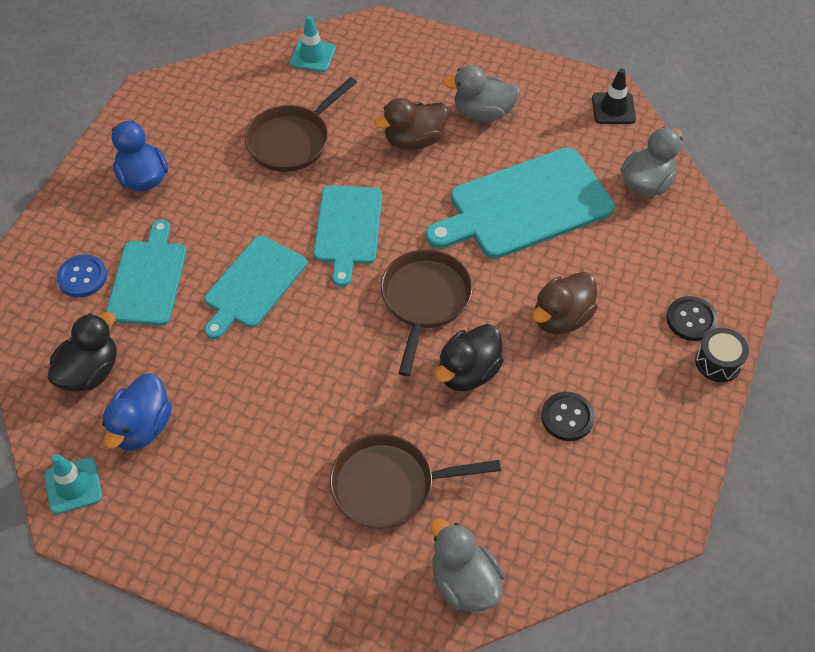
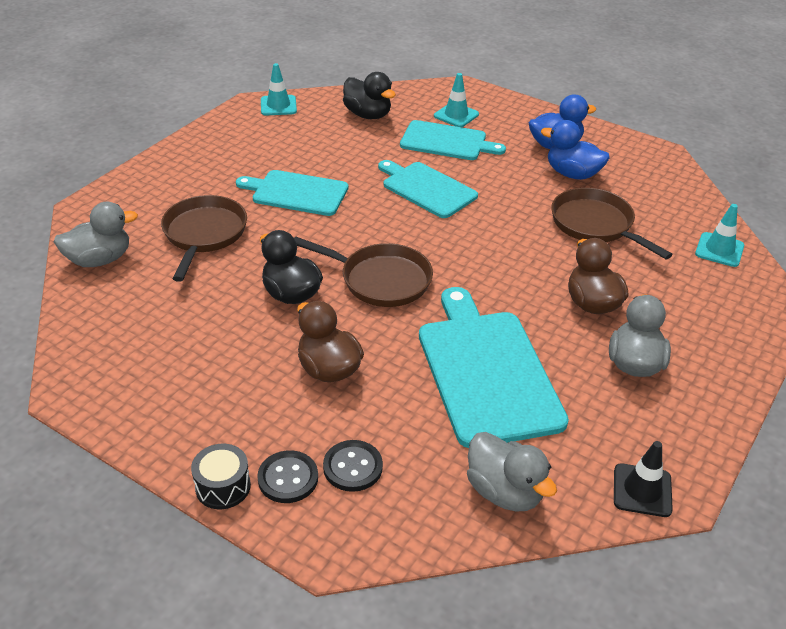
camera: 100 degrees right, 15 degrees down
(82, 277) = (456, 115): blue button -> turquoise traffic cone
(142, 427) = (312, 132): blue duck -> blue duck (572, 174)
(348, 228) = (478, 245): turquoise cutting board -> turquoise cutting board (296, 193)
(567, 417) = (214, 349): black button -> black button (353, 467)

